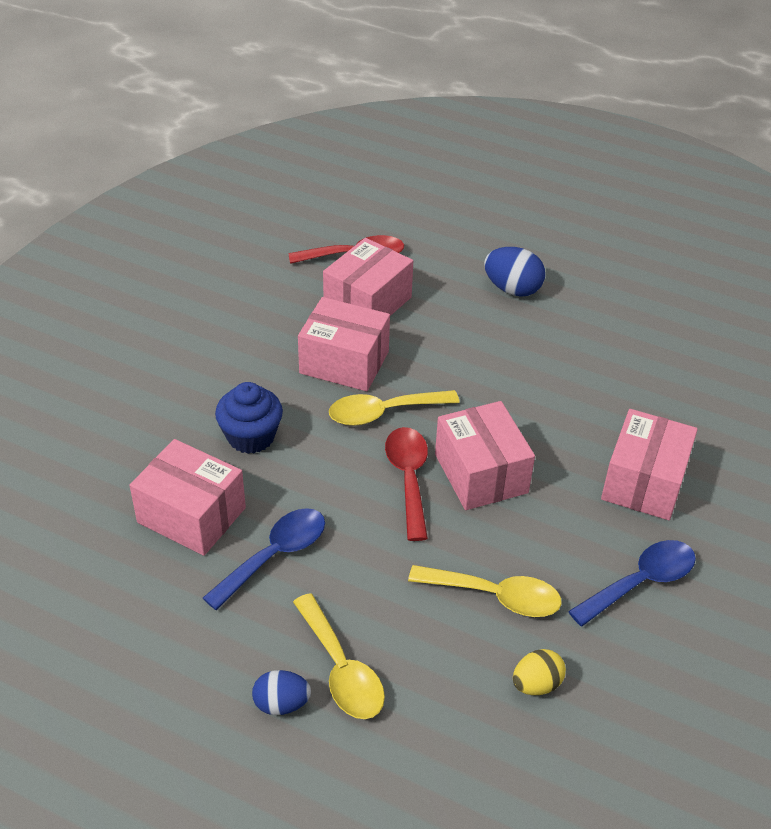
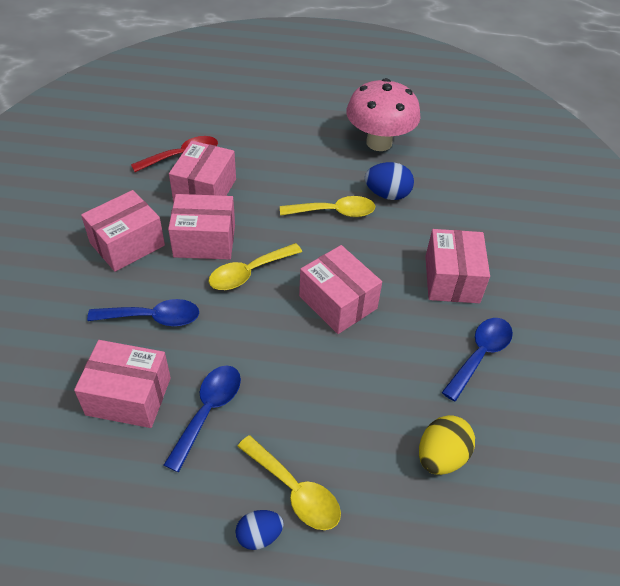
camera: 20 degrees left, 5 degrees up
(251, 346) = (127, 244): none -> pink box
(251, 436) = (153, 318): blue cupcake -> blue spoon
(408, 478) = (287, 320): red spoon -> none
(496, 596) = (385, 395): yellow spoon -> yellow spoon (334, 212)
(512, 289) = (306, 157): blue egg -> blue egg (387, 194)
(536, 684) = (441, 456): yellow egg -> yellow egg, size x1.50
(619, 290) = (379, 143): none -> pink mushroom

